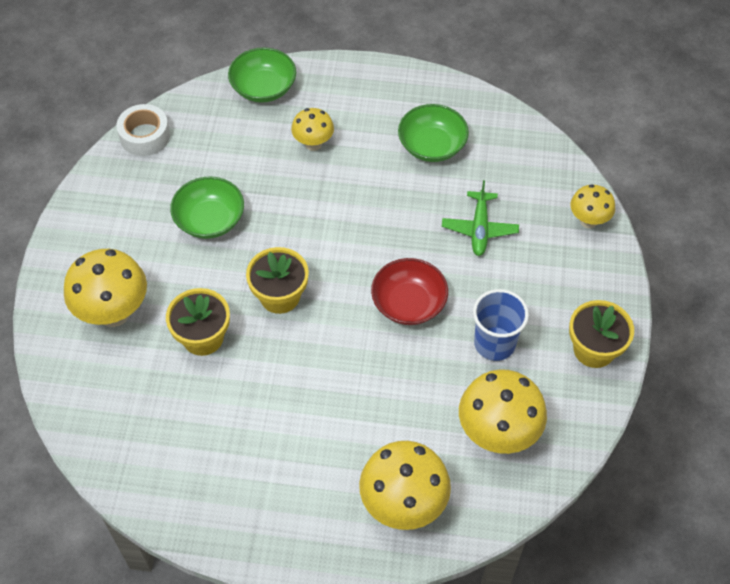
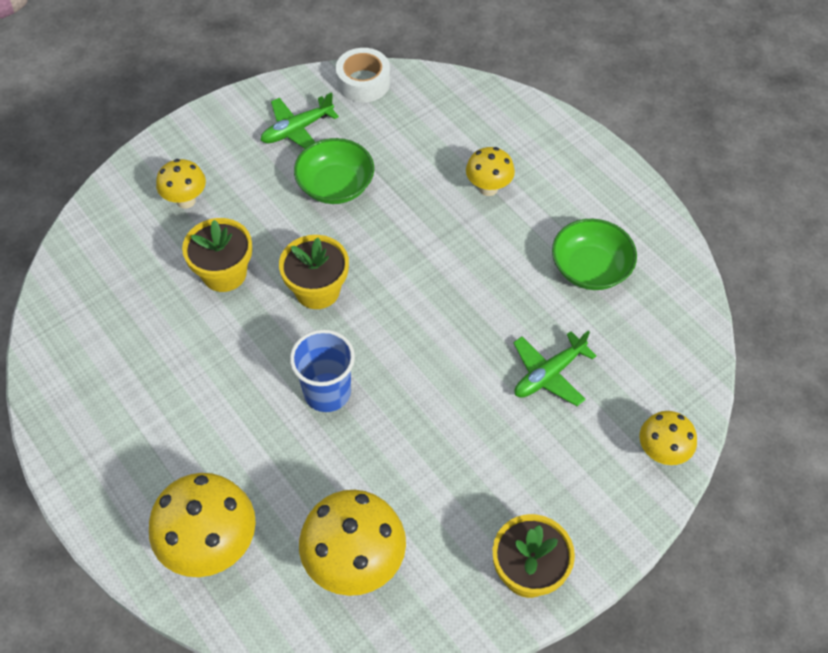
camera: 45 degrees right, 0 degrees up
(114, 313) = (186, 200): yellow mushroom -> yellow mushroom, size x0.58
(136, 203) = (297, 130): none -> green plane
(263, 88) = (500, 112): green bowl -> none
(408, 303) = (412, 385): red bowl -> none
(494, 344) = (444, 484): blue cup -> blue cup (327, 392)

